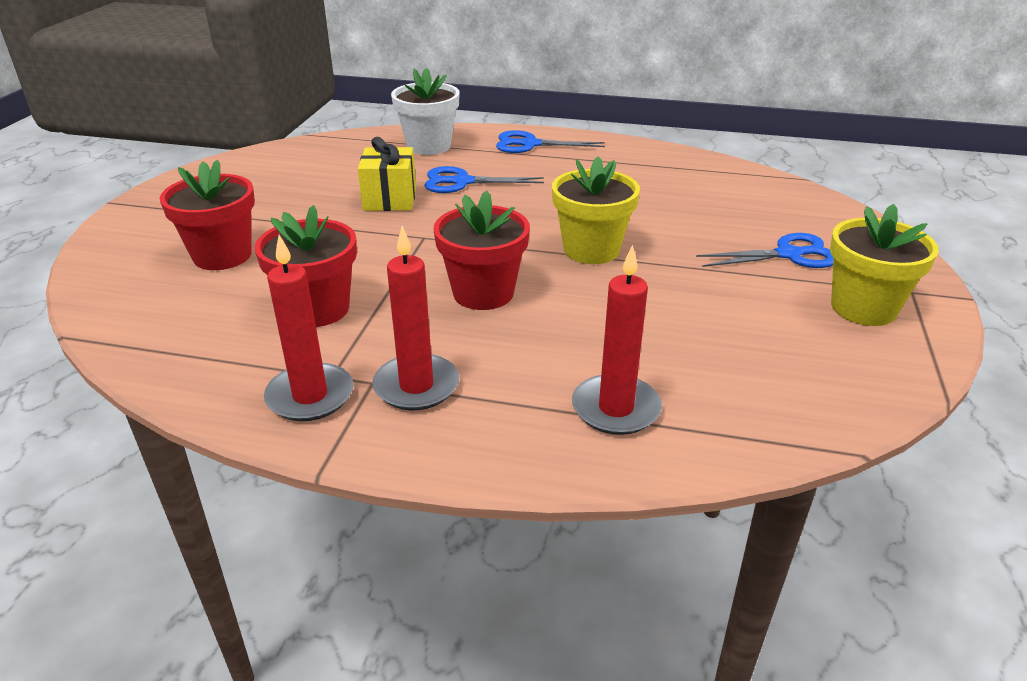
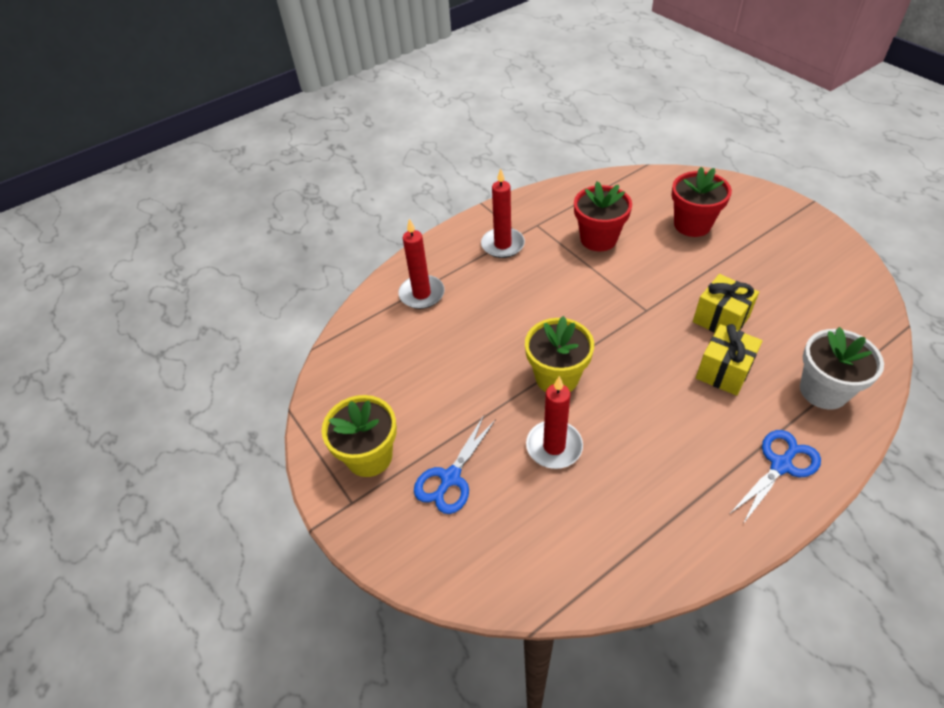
camera: 135 degrees right, 15 degrees up
(310, 396) = (528, 214): red candle -> red candle (554, 446)
(462, 182) = (723, 371): blue scissors -> yellow gift
(483, 293) = (555, 302): red flower pot -> none

